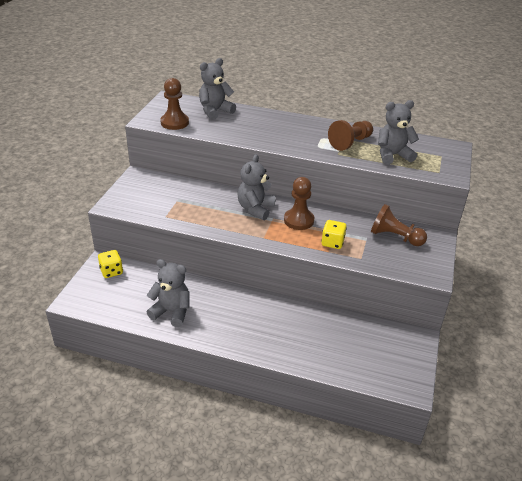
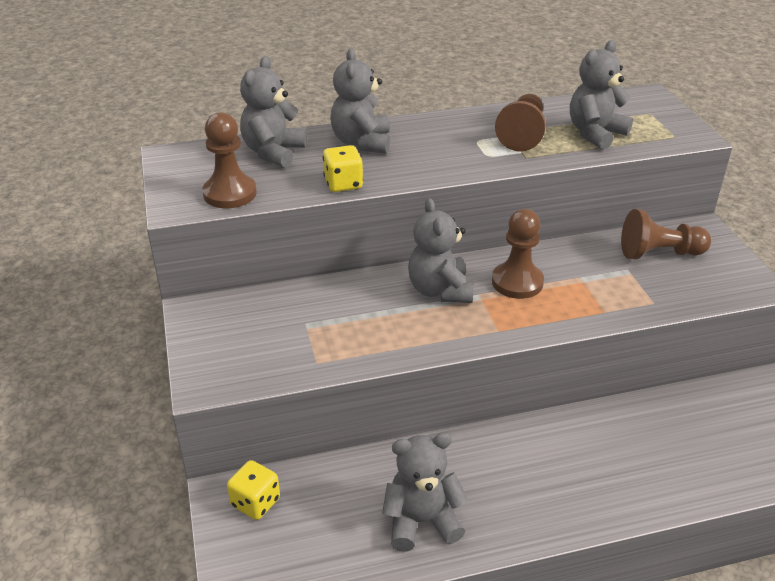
camera: 30 degrees left, 0 degrees up
(262, 120) = (361, 142): none -> grey teddy bear
(332, 243) = (596, 296): yellow dice -> yellow dice (343, 184)

